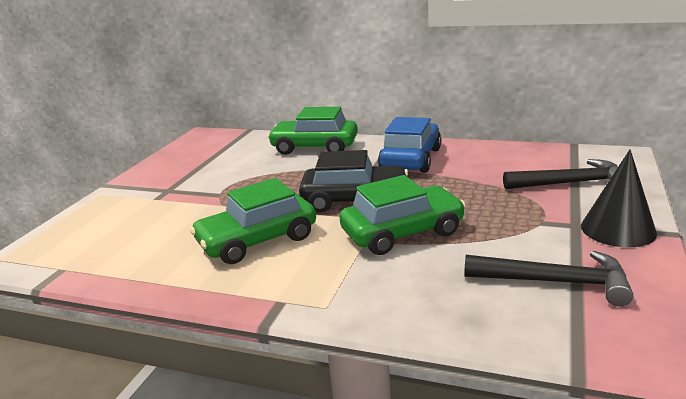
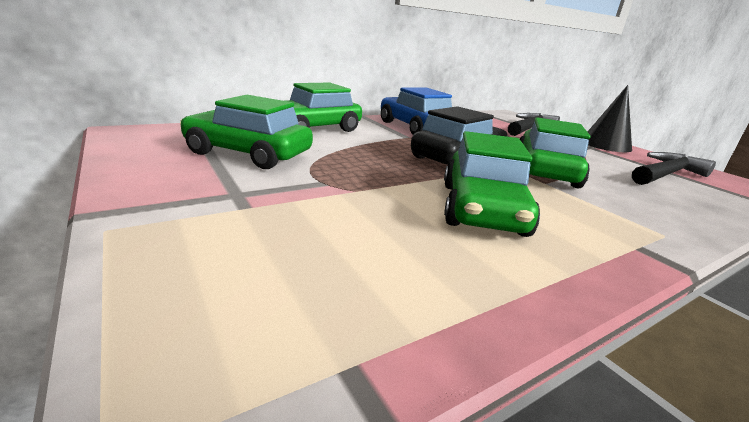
camera: 55 degrees left, 0 degrees up
(226, 163) = (248, 154): none -> green car

